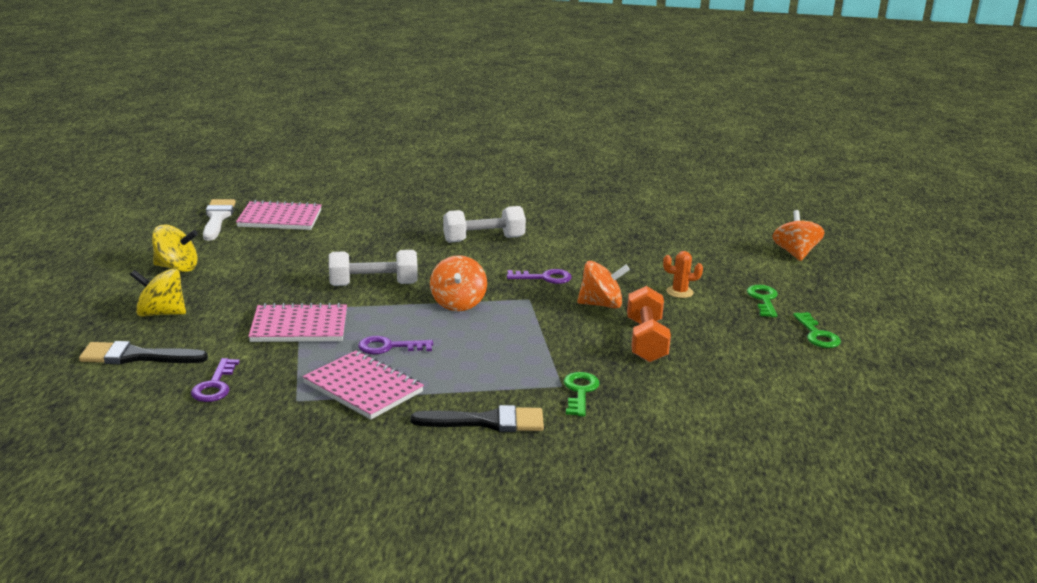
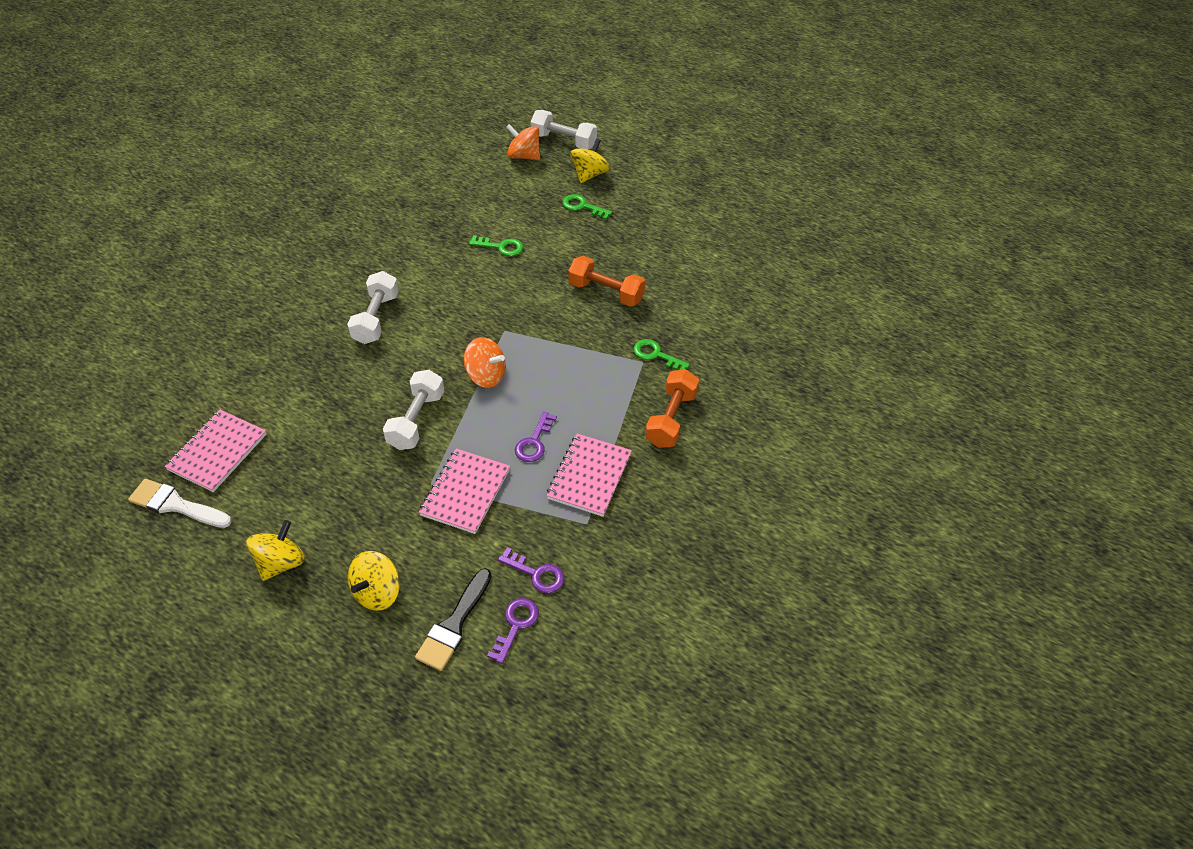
camera: 65 degrees left, 25 degrees up
(363, 388) = (589, 476): pink notebook -> pink notebook turned 45 degrees counterclockwise
(487, 422) = (671, 419): black brush -> orange dumbbell
(544, 278) = (474, 307): purple key -> purple key (515, 625)
(601, 304) = (539, 293): orange spinning top -> none
(679, 292) = (545, 243): orange cactus -> none
(817, 335) = (644, 206): green key -> green key (501, 247)
(820, 292) = (589, 174): none -> yellow spinning top
(852, 268) = (563, 141): none -> white dumbbell

